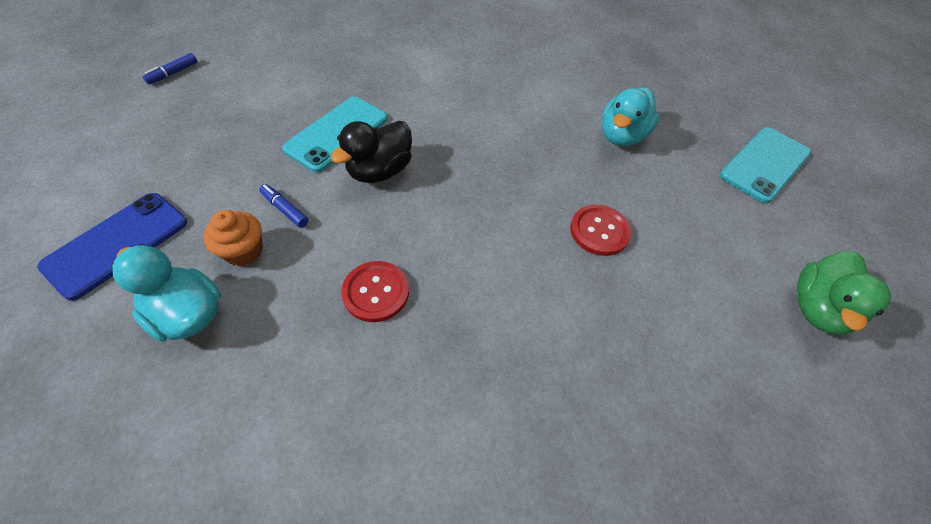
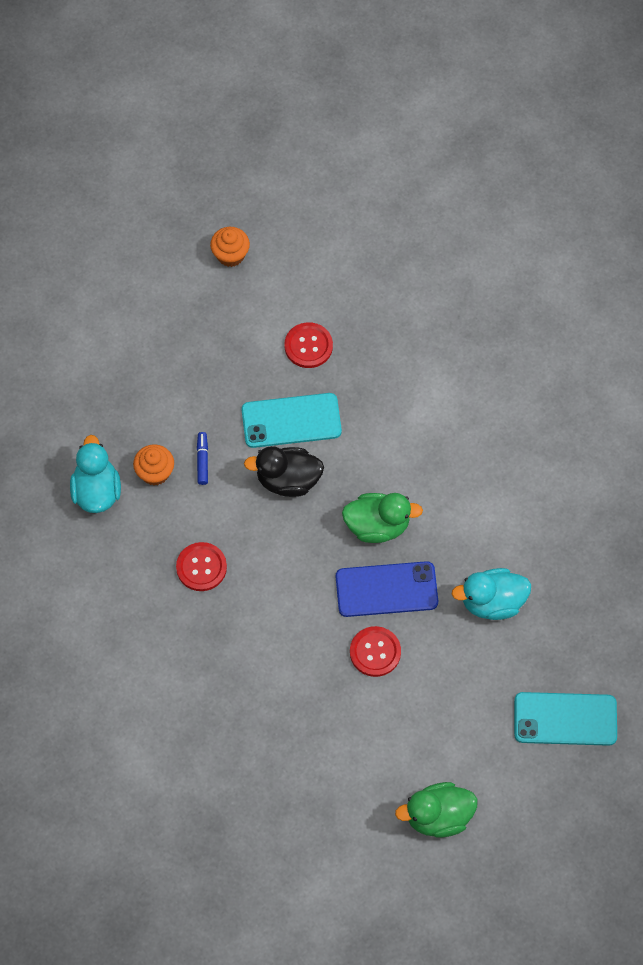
camera: 50 degrees right, 10 degrees up
(117, 244) = (93, 404): blue phone -> blue phone (386, 589)
(173, 73) = (230, 255): blue marker -> orange cupcake
(299, 86) = (308, 346): none -> red button
(486, 150) = (377, 525): none -> green duck

